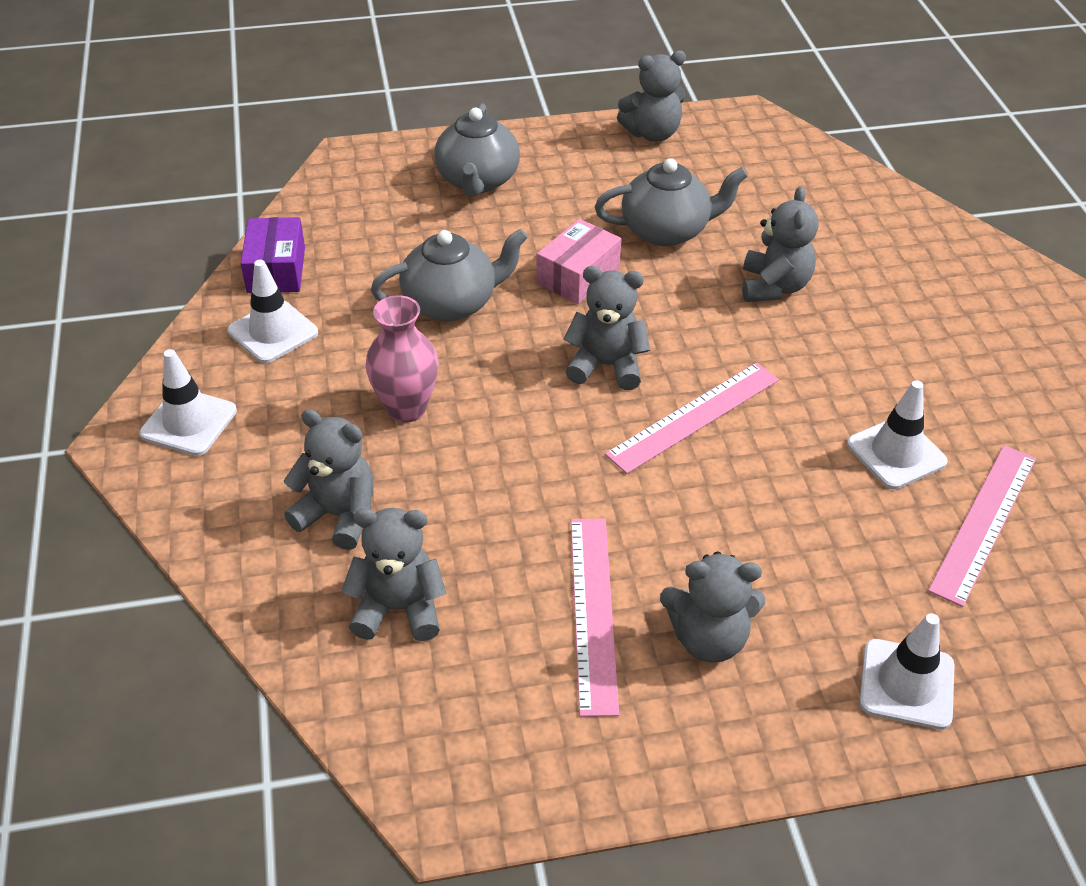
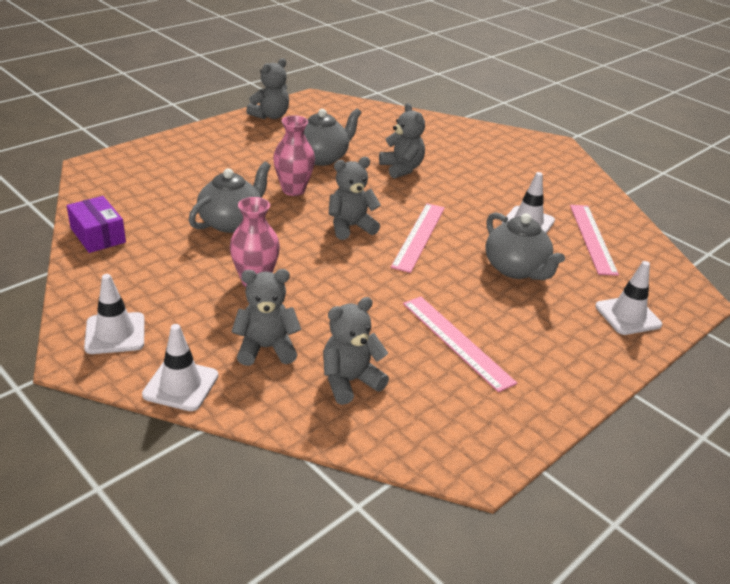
camera: 35 degrees left, 10 degrees down
(273, 332) = (128, 268): white traffic cone -> white traffic cone (181, 385)
(477, 180) = (188, 159): grey teapot -> grey teapot (516, 269)
(578, 276) = (293, 190): pink box -> pink vase
(708, 638) = (524, 331): grey teddy bear -> none

